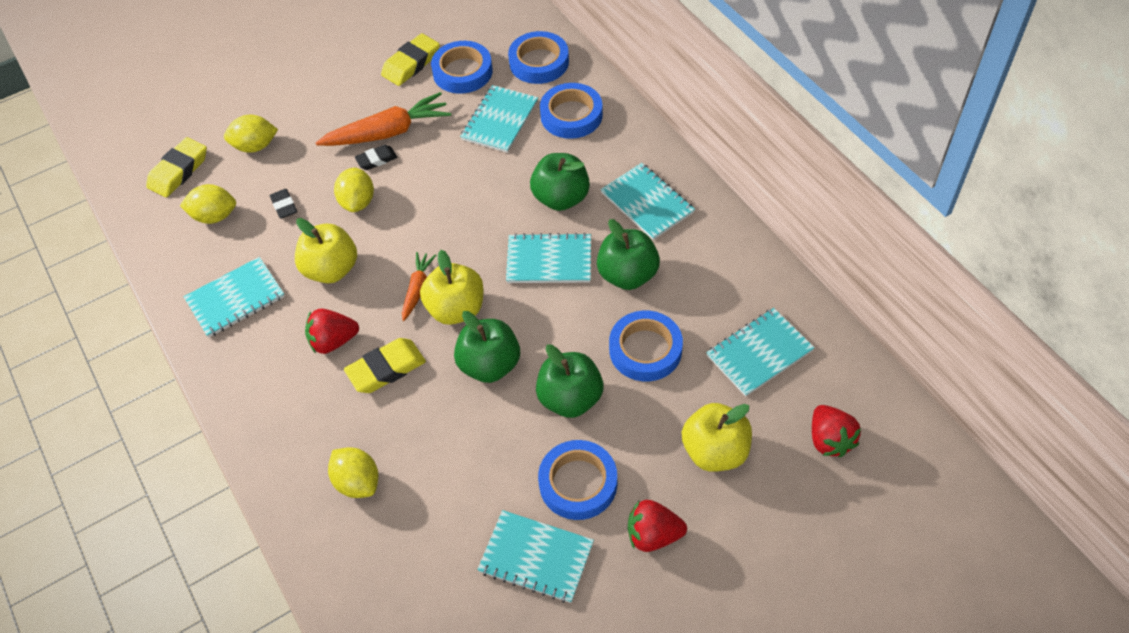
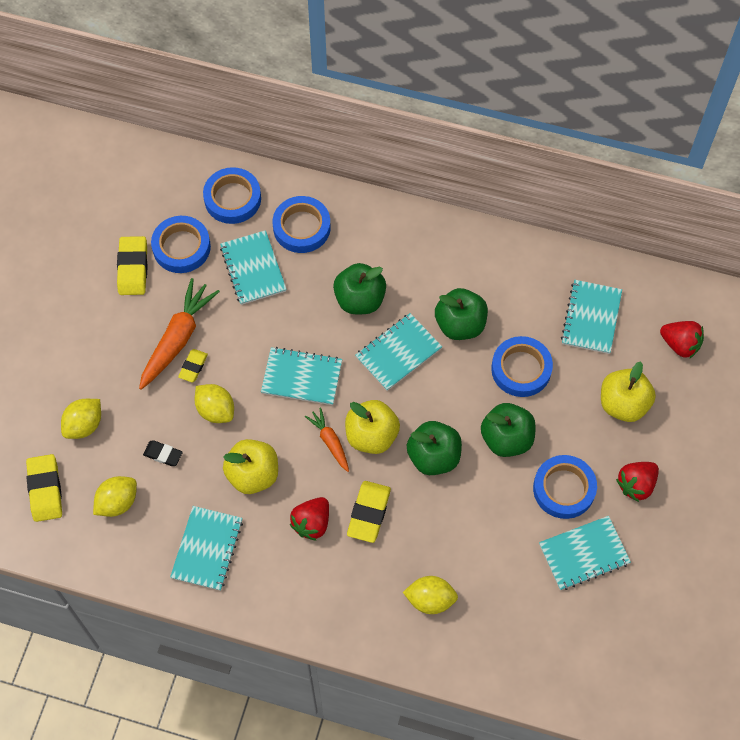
camera: 45 degrees left, 10 degrees up
(376, 160) = (193, 367): black eraser -> yellow eraser
(647, 203) = (422, 260): turquoise notebook -> turquoise notebook (302, 377)

